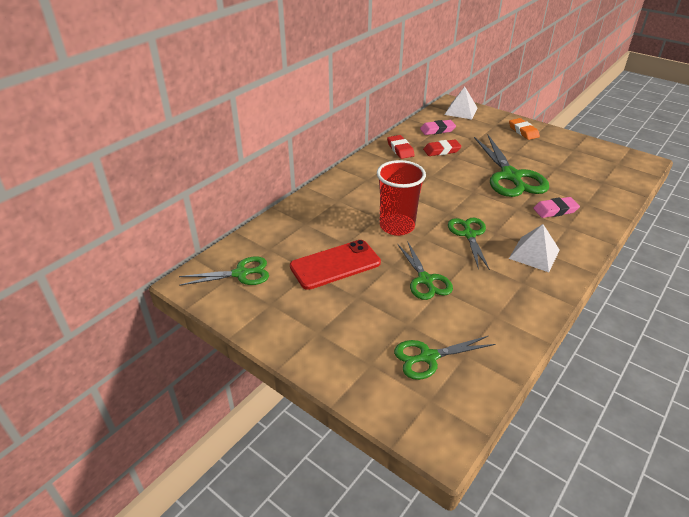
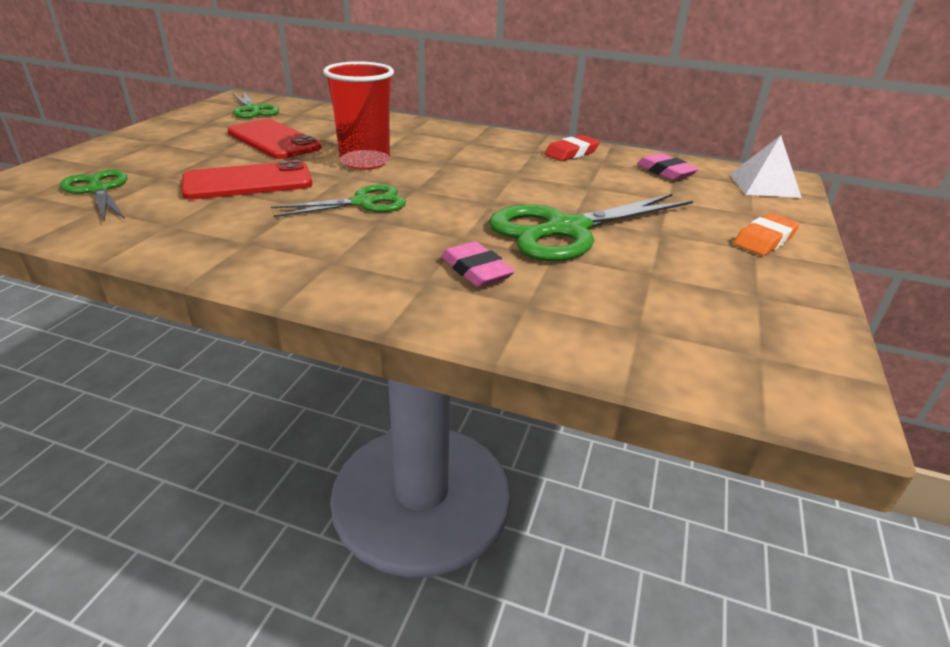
camera: 70 degrees right, 5 degrees down
(425, 280) = (248, 182): green scissors -> red phone
(441, 150) = (599, 177): red eraser -> none
(534, 254) = (326, 250): white pyramid -> none

